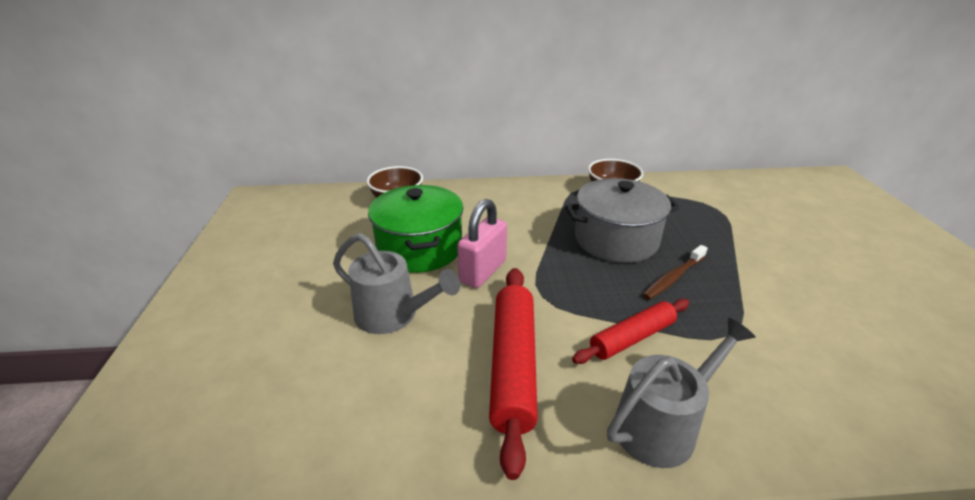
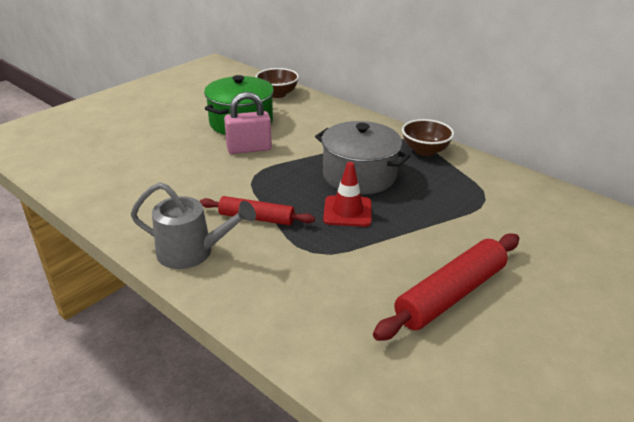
camera: 45 degrees right, 0 degrees up
(393, 315) = (174, 144): grey watering can -> none
(513, 366) = (180, 191): red rolling pin -> red rolling pin (450, 294)
(673, 278) = (347, 211): brown toothbrush -> red traffic cone

